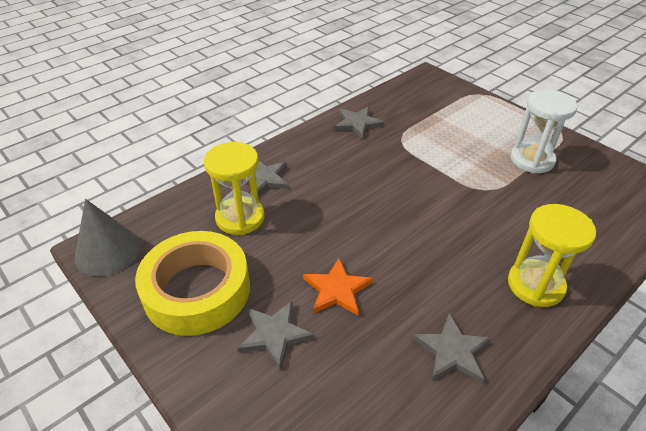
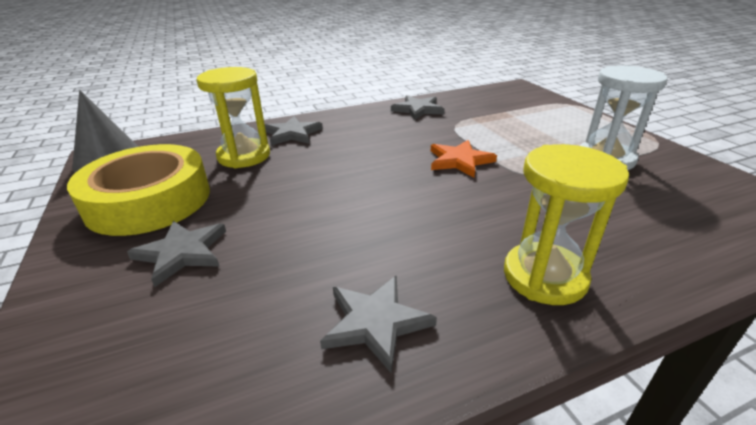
camera: 20 degrees right, 10 degrees down
(337, 289) = (285, 228): orange star -> orange star (459, 161)

